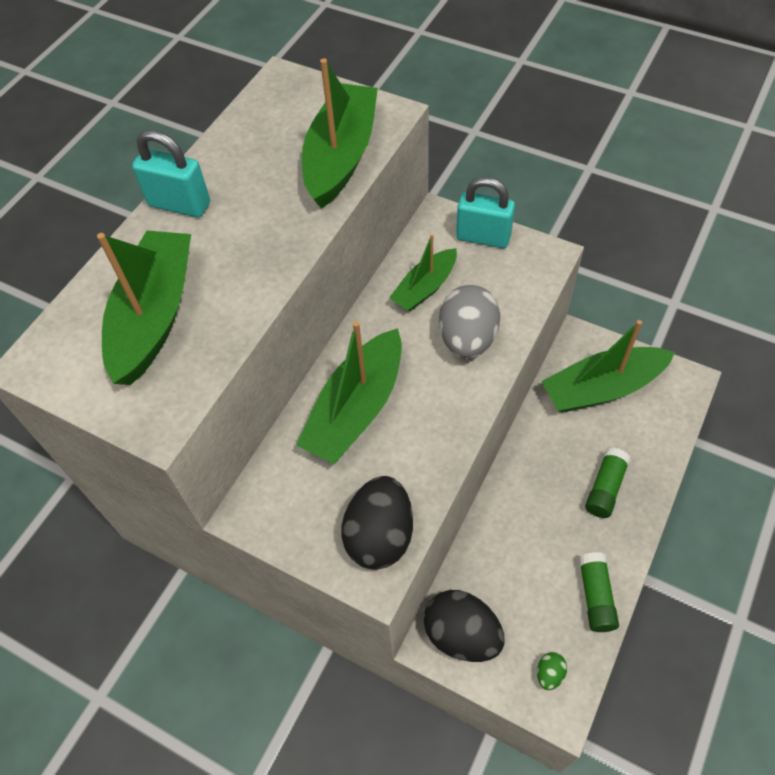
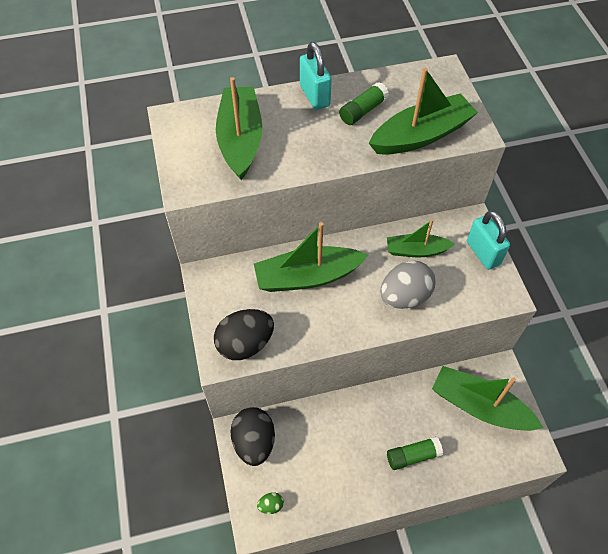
camera: 45 degrees right, 0 degrees up
(154, 316) = (240, 139): green boat -> green boat turned 60 degrees counterclockwise
(595, 596) = (338, 498): green glue stick -> green glue stick (363, 111)

